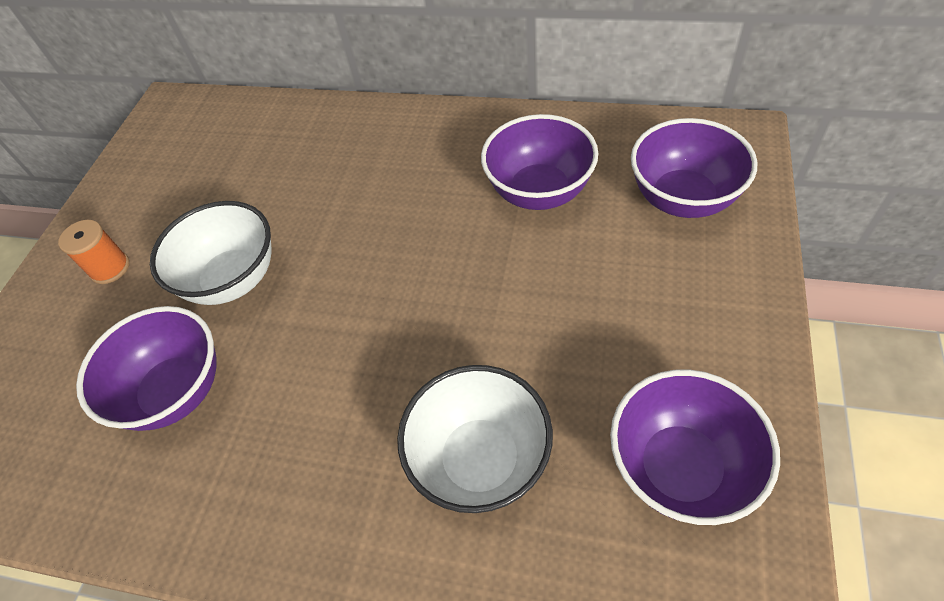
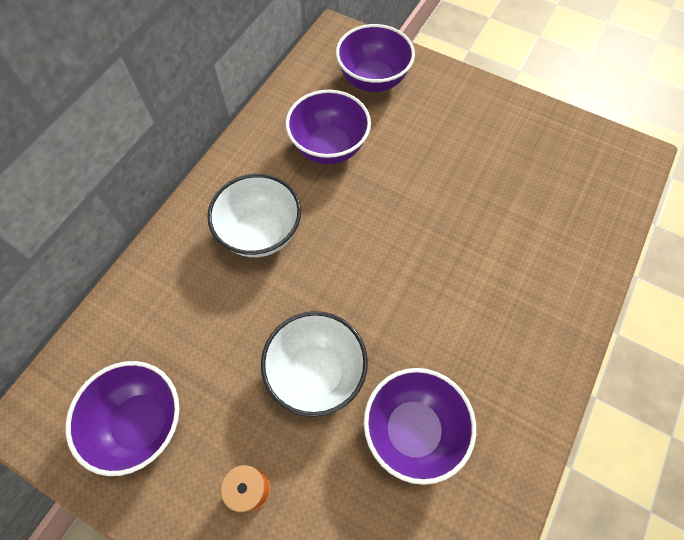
camera: 80 degrees left, 10 degrees up
(480, 459) = (521, 240): white bowl -> white bowl (260, 233)
(680, 468) = (548, 152): purple bowl -> purple bowl (141, 423)

